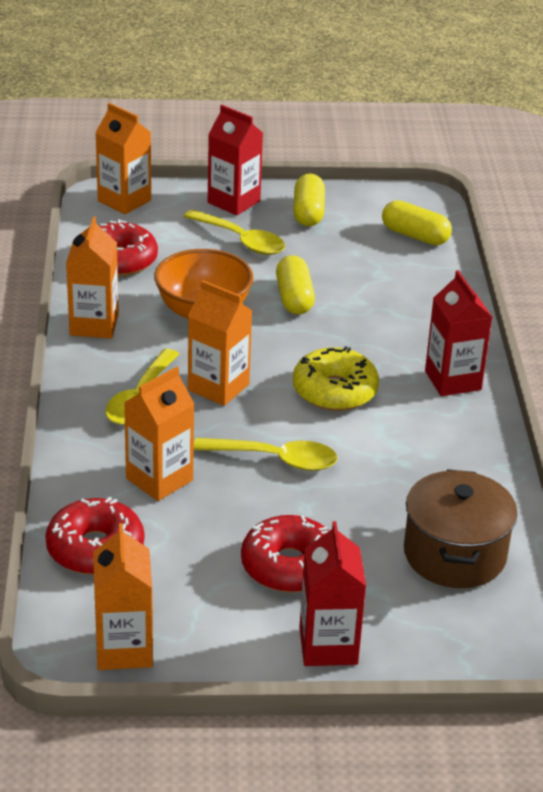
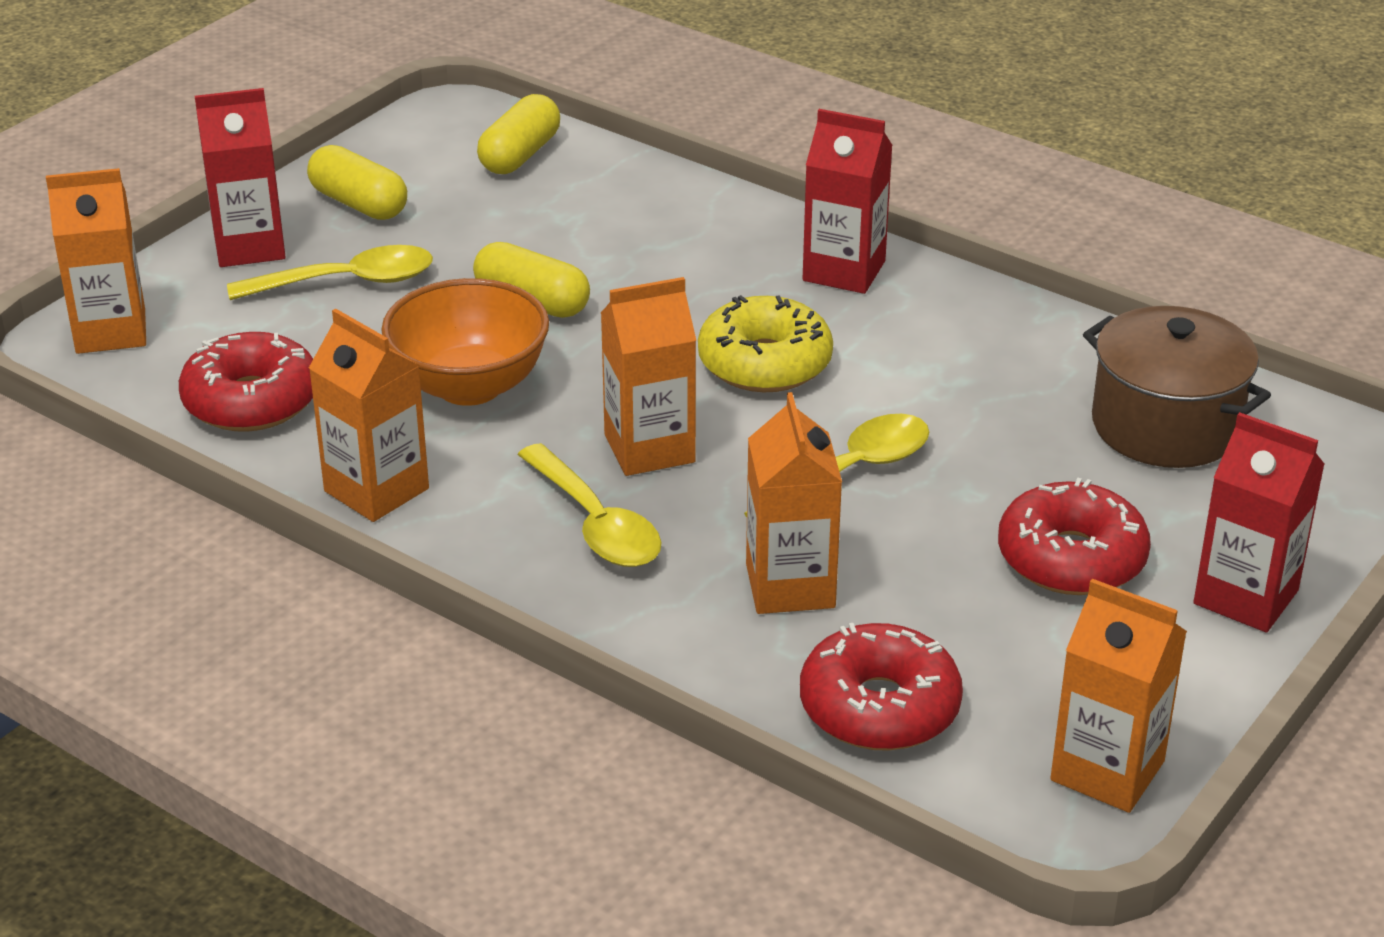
camera: 50 degrees left, 0 degrees up
(415, 236) = (520, 155): yellow capsule -> yellow capsule turned 45 degrees counterclockwise

